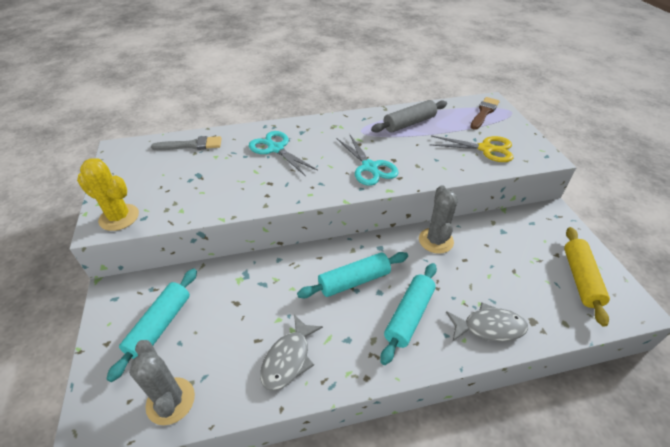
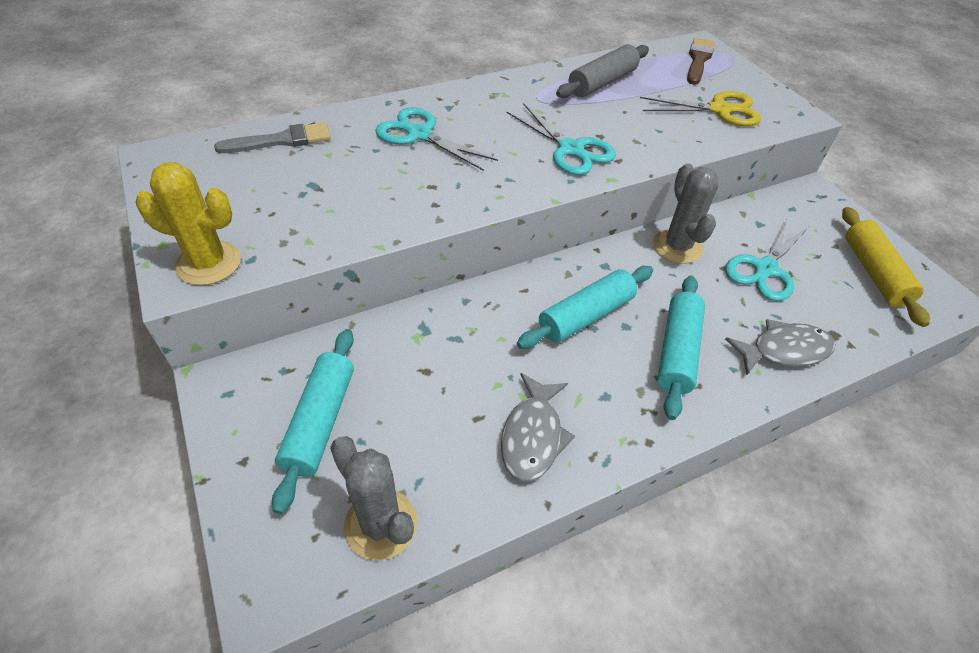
camera: 15 degrees left, 5 degrees up
(495, 265) = (765, 269): none -> turquoise scissors

